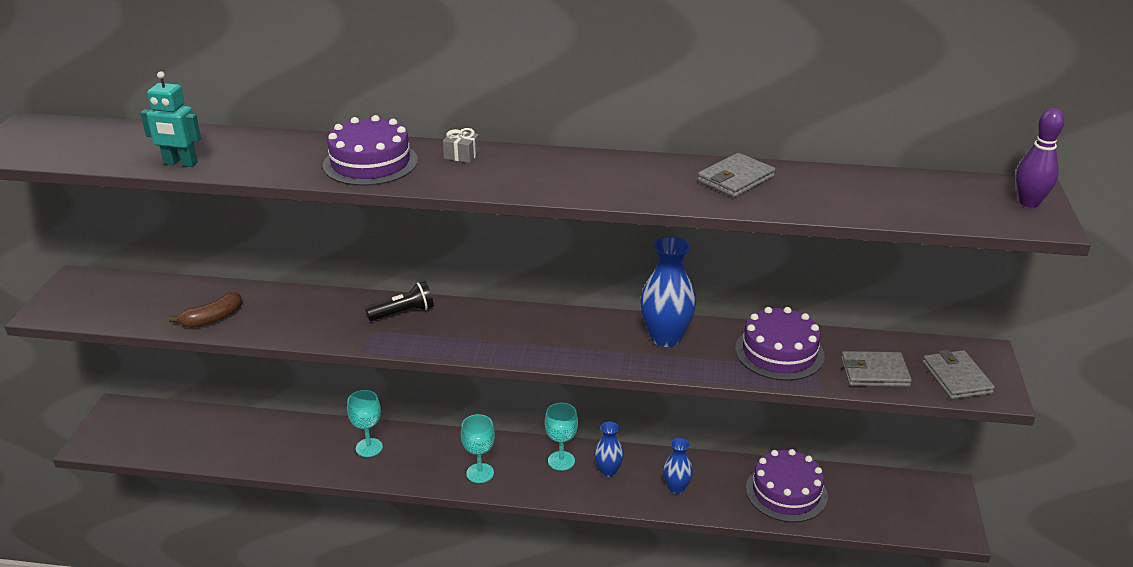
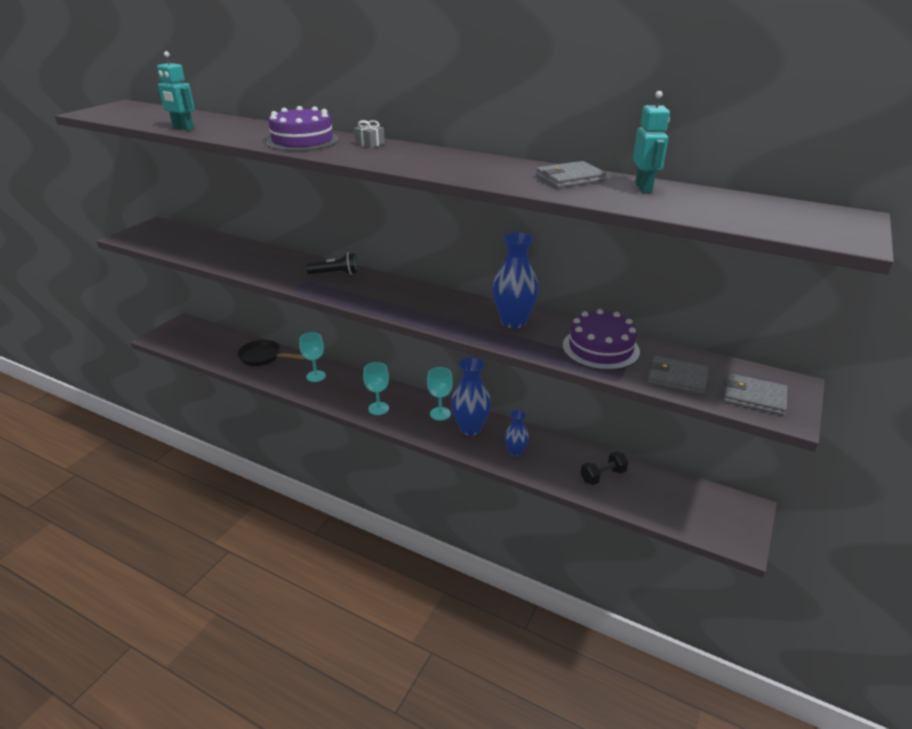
camera: 20 degrees right, 0 degrees up
(212, 319) = (213, 256): brown banana -> none
(276, 436) = (263, 357): none -> black pan
(608, 471) = (470, 428): blue vase -> blue vase, size x1.71
(786, 492) = (603, 476): purple cake -> black dumbbell
(819, 180) = (643, 187): none -> turquoise robot
(956, 378) = (753, 397): grey wallet -> grey wallet turned 75 degrees counterclockwise
(1029, 203) = (844, 225): purple bowling pin -> none

